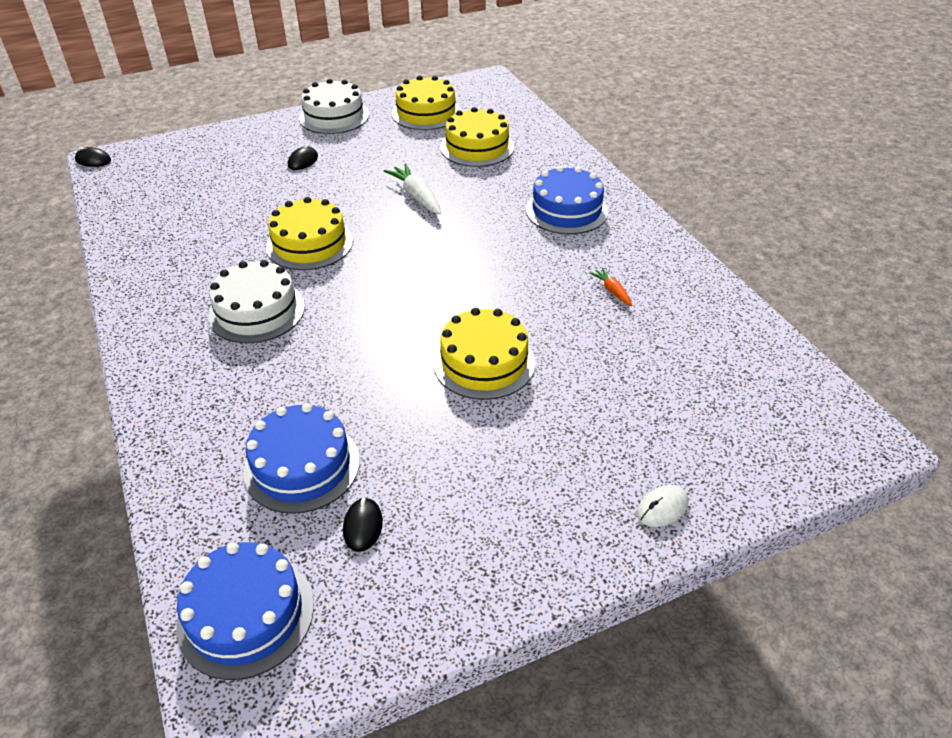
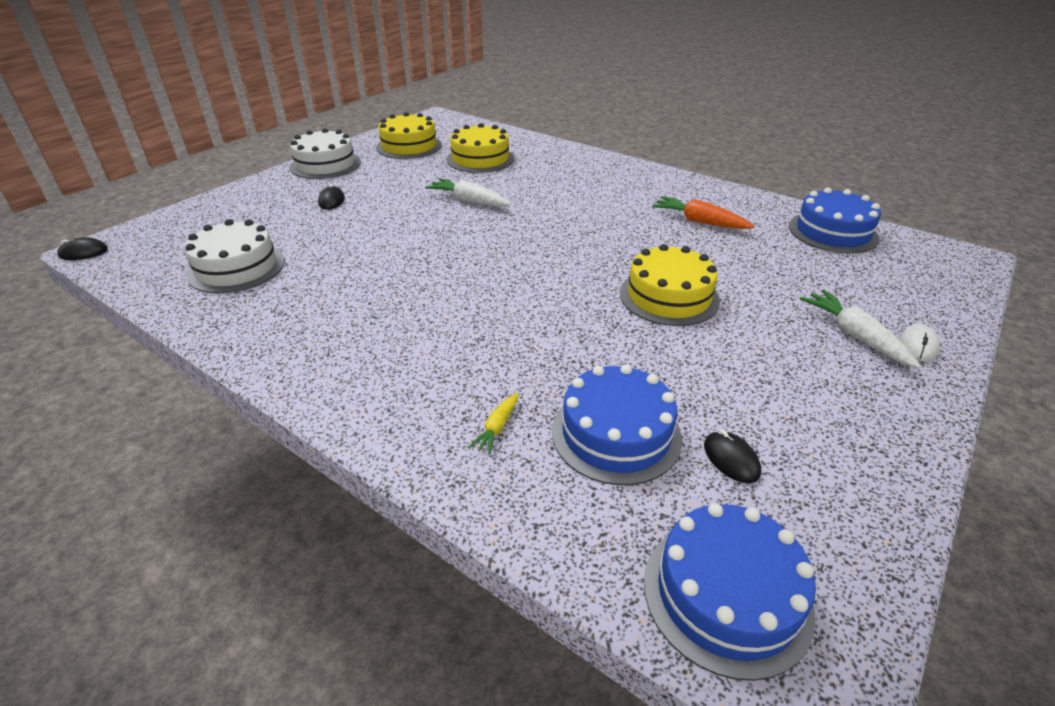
camera: 30 degrees left, 5 degrees down
(226, 423) = (497, 428): none -> yellow carrot
(257, 311) = (419, 324): white cake -> white cake (236, 267)
(309, 244) = (410, 258): yellow cake -> none
(566, 210) = (601, 181): blue cake -> blue cake (832, 232)
(611, 471) = (854, 335): none -> white carrot
(612, 291) = (699, 221): orange carrot -> orange carrot, size x1.80

